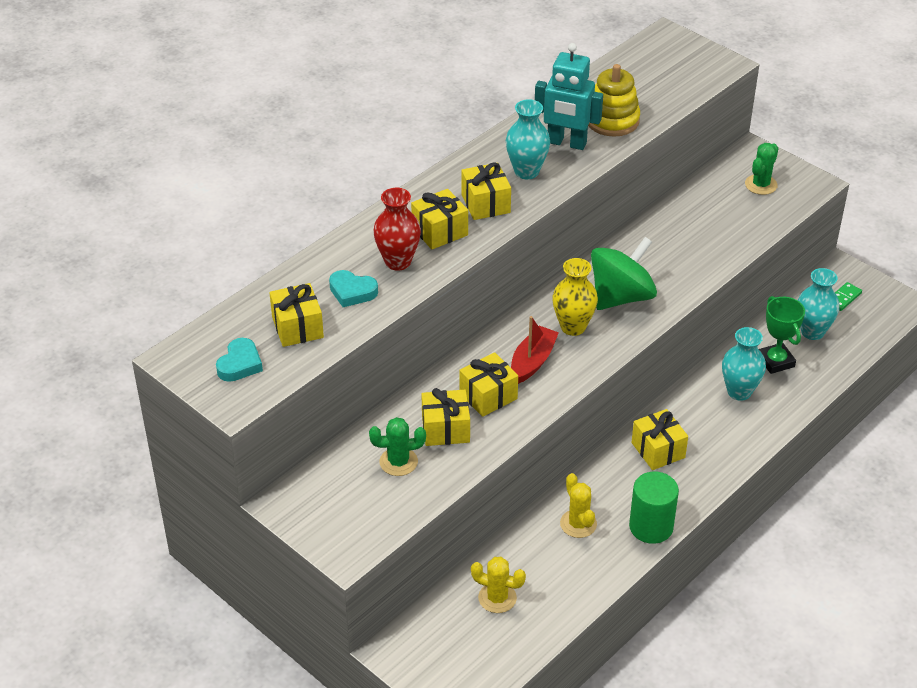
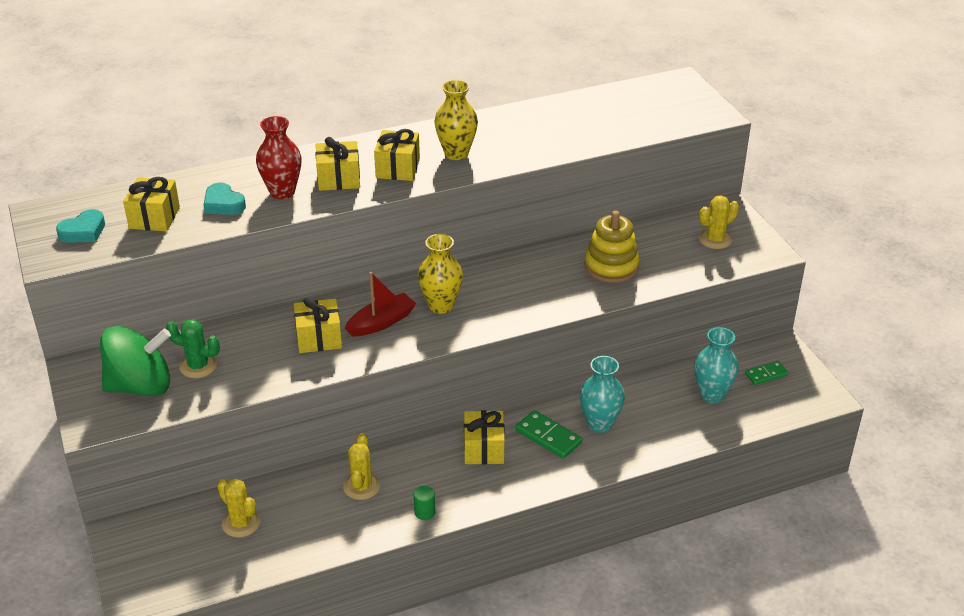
camera: 25 degrees right, 5 degrees down
(445, 429) = (260, 353): yellow gift -> none
(526, 171) = (456, 153): turquoise vase -> yellow vase
(566, 143) = (512, 141): turquoise robot -> none
(612, 120) = (569, 134): yellow stacking toy -> yellow stacking toy (611, 266)
(621, 297) = (505, 294): green spinning top -> green spinning top (141, 386)
(651, 527) = (424, 512): green cylinder -> green cylinder, size x0.46
(704, 419) = (548, 437): none -> green domino
(761, 185) = (715, 239): green cactus -> yellow cactus
(776, 361) = (656, 409): green trophy -> none

